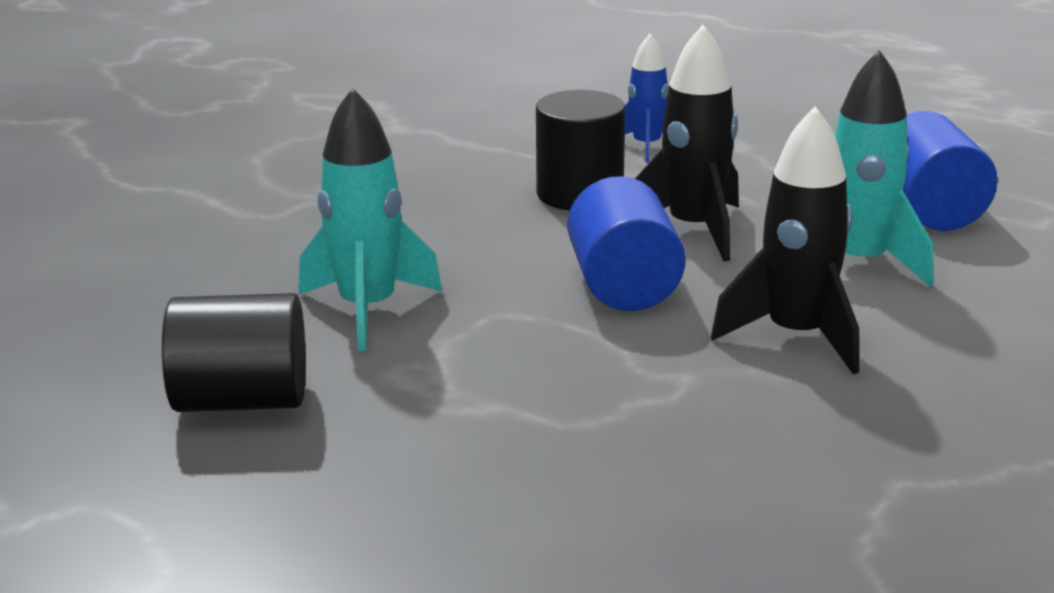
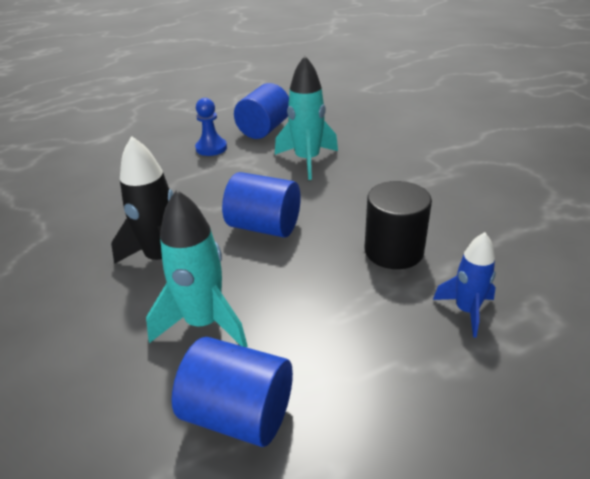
camera: 120 degrees right, 10 degrees up
(241, 401) = (264, 129): black cylinder -> blue cylinder
(390, 437) = (211, 148): none -> blue pawn
(694, 230) = (308, 275): black rocket -> none

